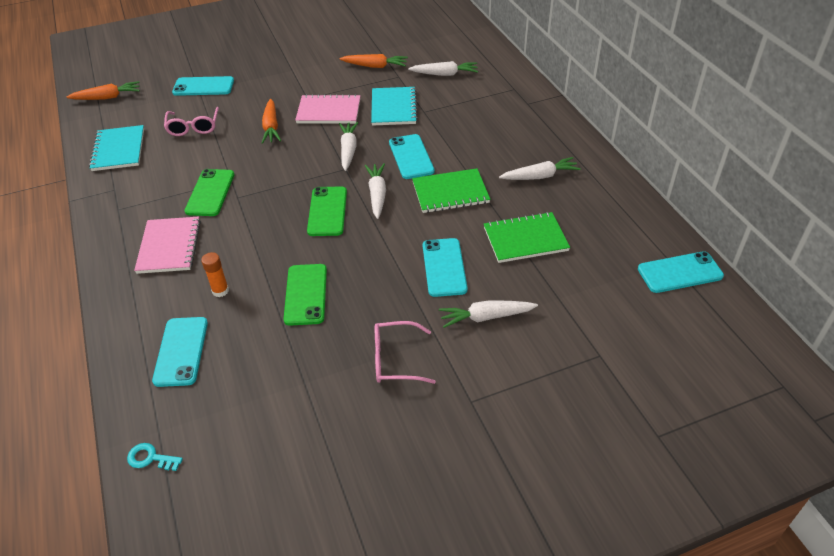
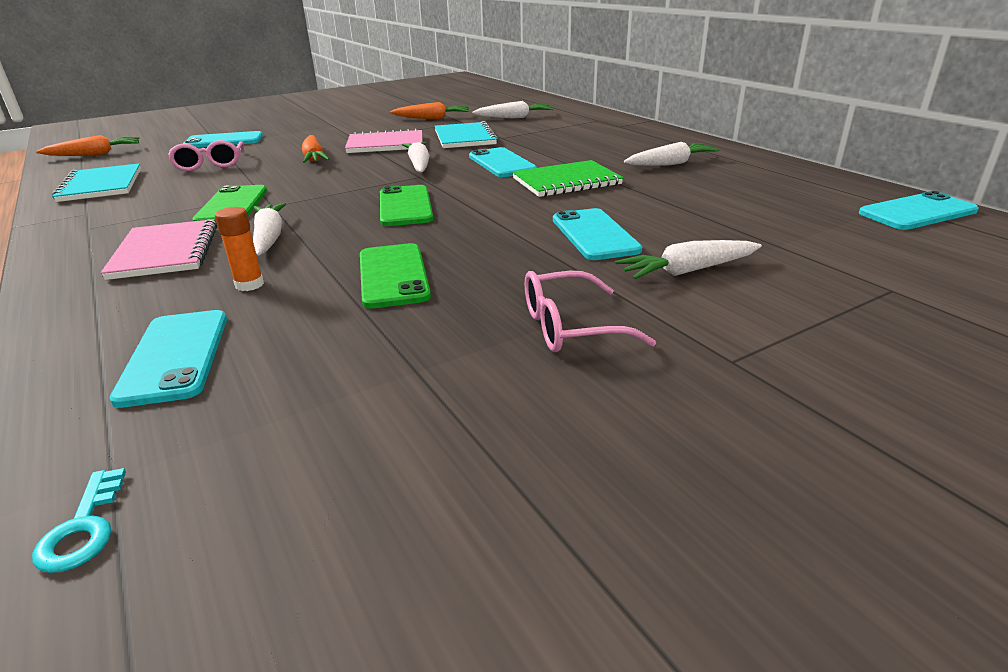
camera: 10 degrees left, 15 degrees down
(150, 458) = (83, 528): turquoise key -> turquoise key turned 105 degrees counterclockwise
(377, 194) = (469, 190): white carrot -> white carrot (269, 238)
(525, 239) = (690, 205): green notebook -> none

